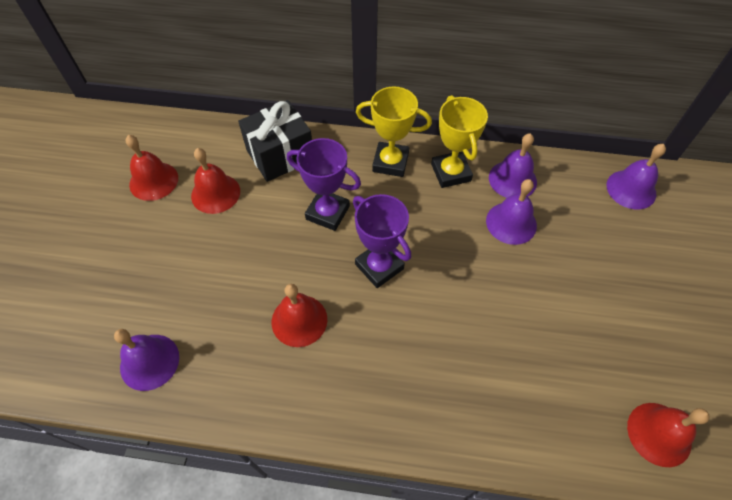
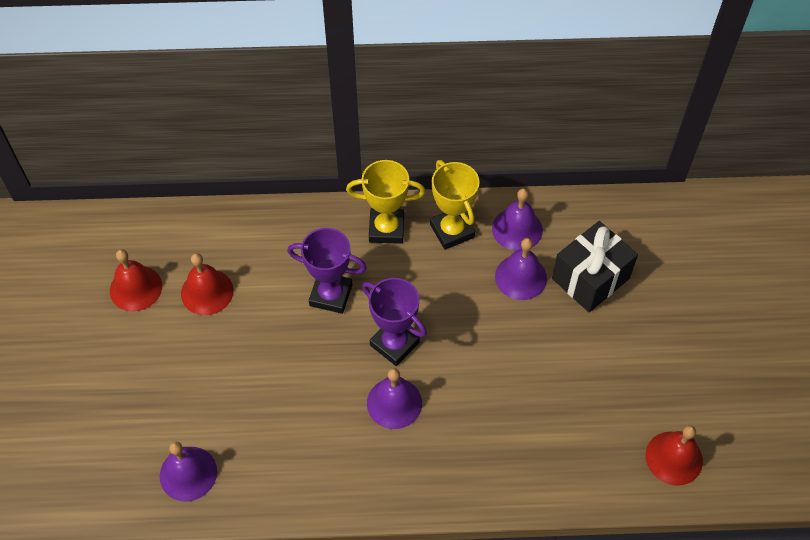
camera: 10 degrees left, 0 degrees up
(280, 155) = (266, 238): black gift -> black gift (590, 278)
(299, 320) = (325, 410): red bell -> none
(631, 189) = (639, 222): purple bell -> purple bell (394, 403)

